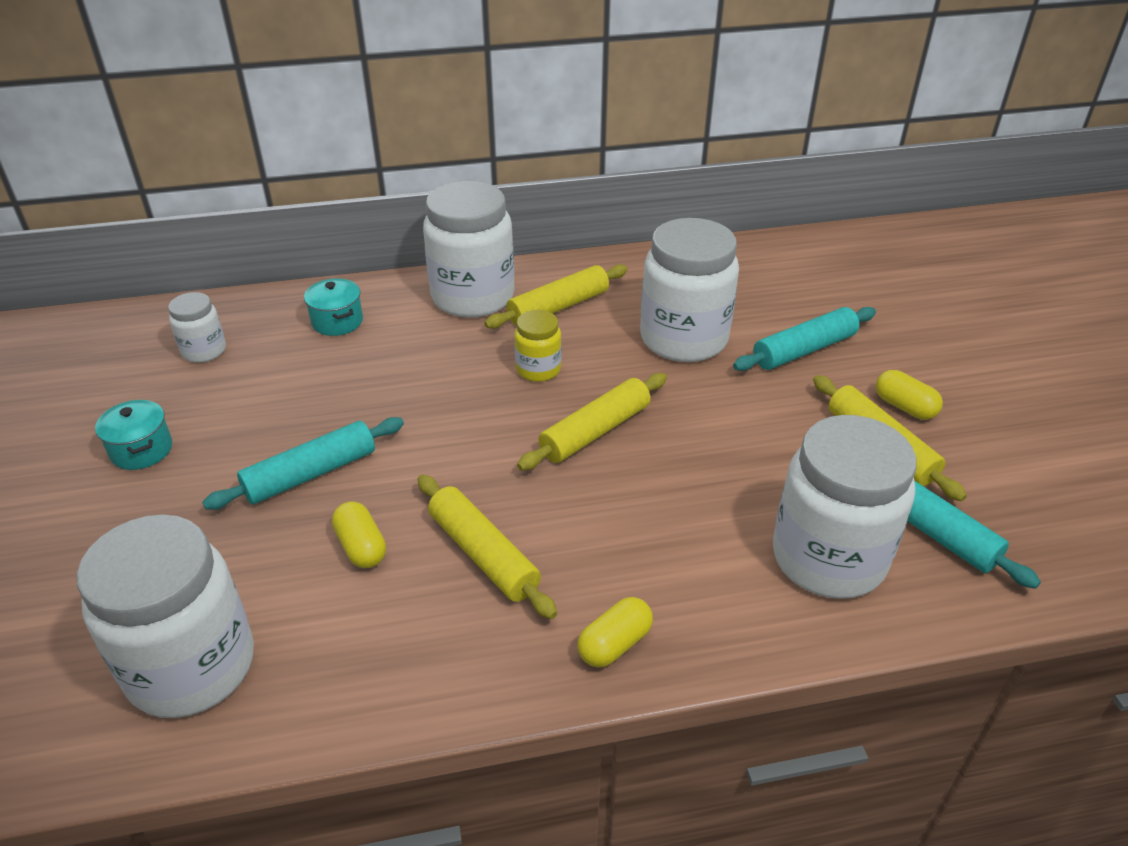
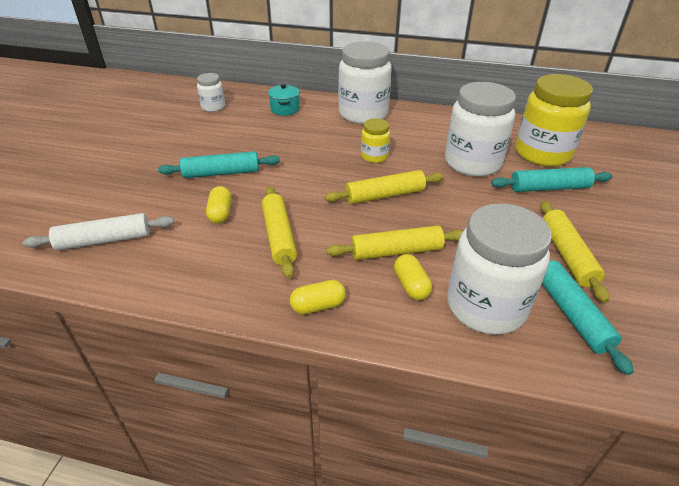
camera: 25 degrees right, 0 degrees up
(141, 450) = (154, 141): turquoise pot -> none
(191, 667) = (104, 240): white jar -> white rolling pin
(558, 307) = (407, 129): yellow rolling pin -> yellow rolling pin (396, 251)
(766, 296) = (542, 153): none -> yellow jar
(904, 407) = (600, 238): yellow capsule -> yellow capsule (411, 285)

